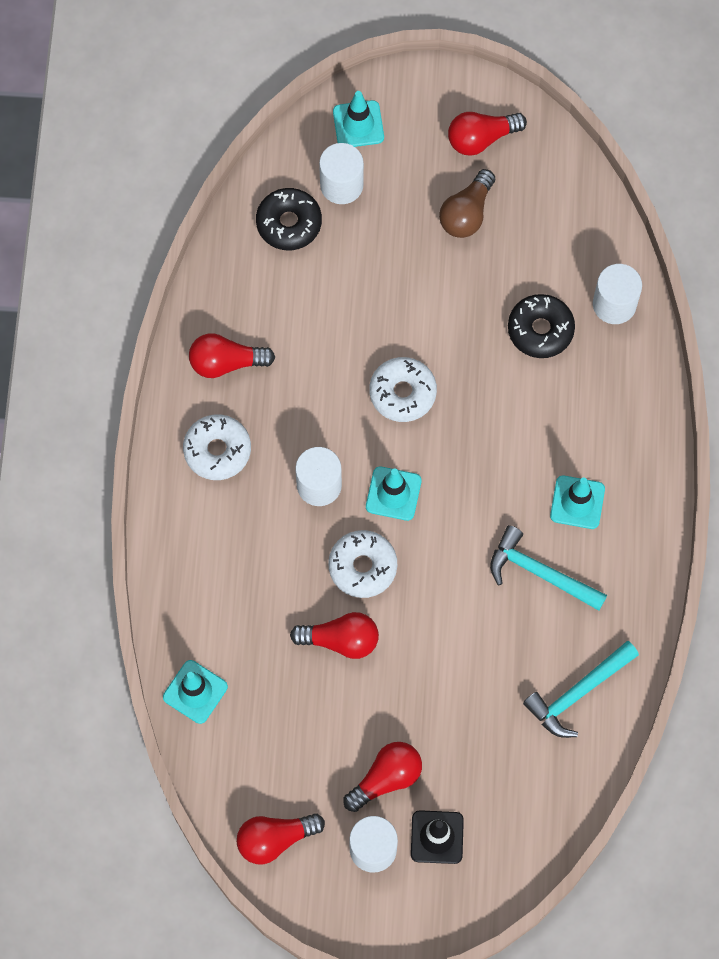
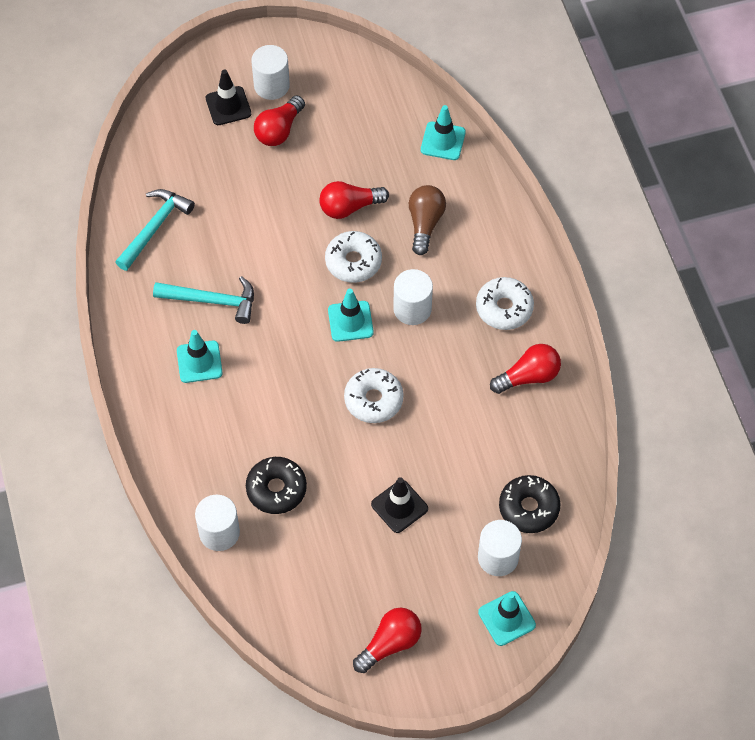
camera: 160 degrees right, 10 degrees down
(275, 839) = (344, 70): red light bulb -> none
(420, 269) = (399, 506): none -> black traffic cone
(467, 213) = (377, 569): brown light bulb -> brown light bulb (425, 223)

